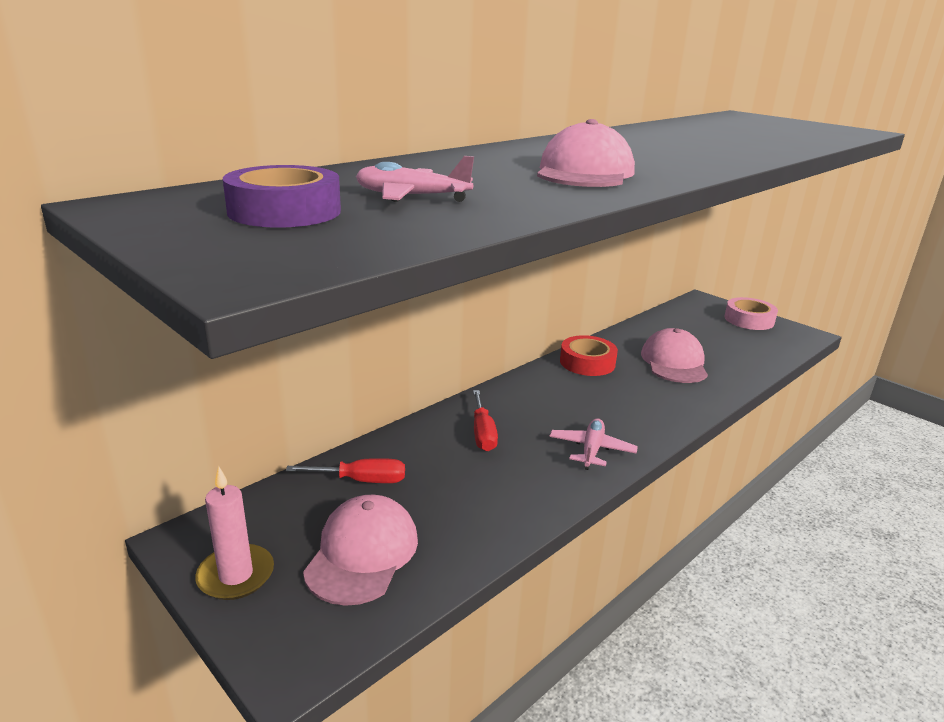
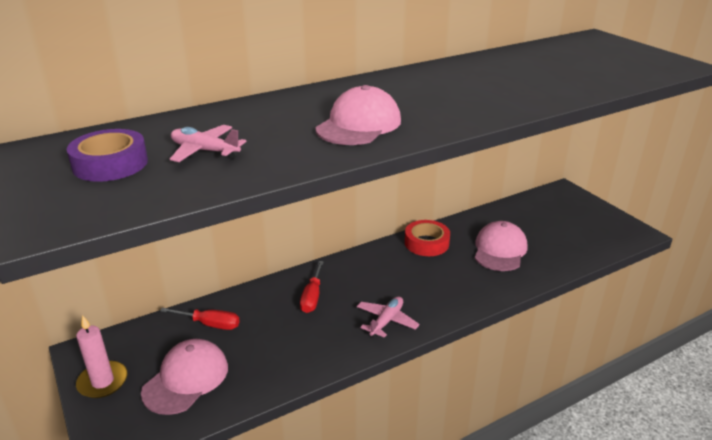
camera: 15 degrees right, 5 degrees up
(749, 320) = (594, 214): pink tape -> none

